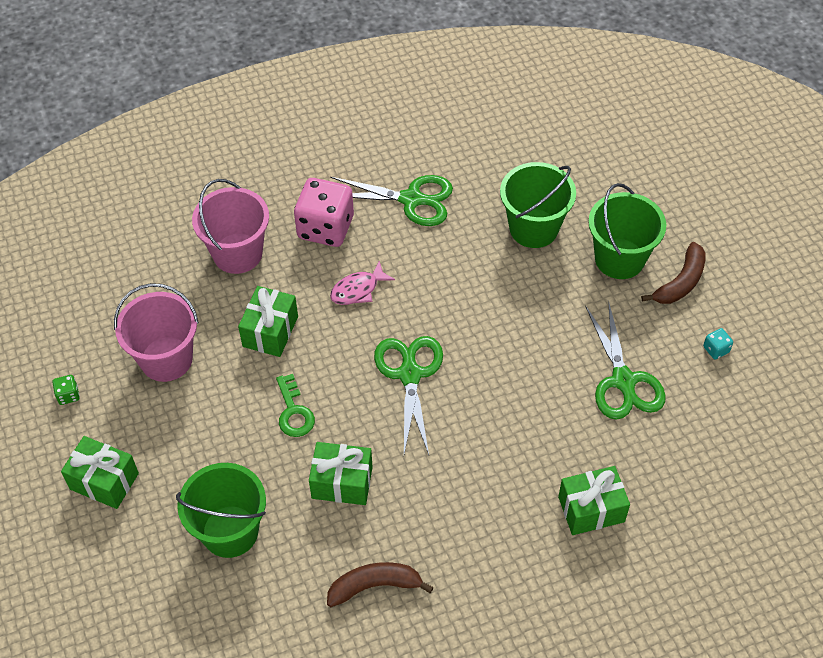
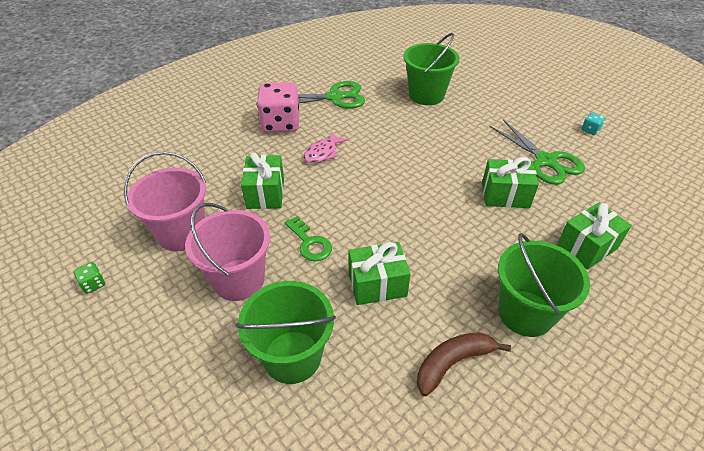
camera: 20 degrees left, 10 degrees down
(104, 481) = (148, 348): green gift -> green gift (505, 195)
(237, 253) = (218, 152): pink bucket -> pink bucket (238, 279)
(410, 375) = (391, 194): green scissors -> none
(619, 259) = (492, 98): green bucket -> green bucket (525, 313)
(680, 282) = (539, 102): brown banana -> none

